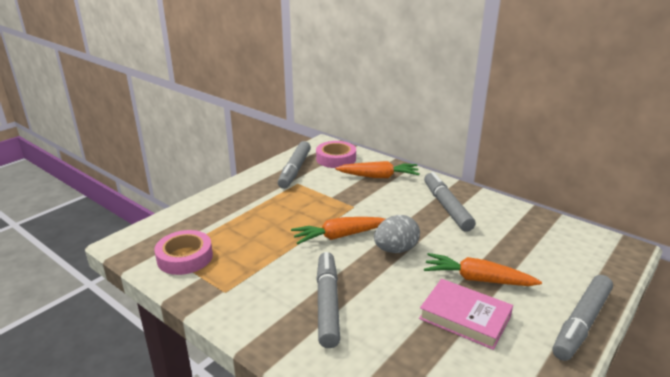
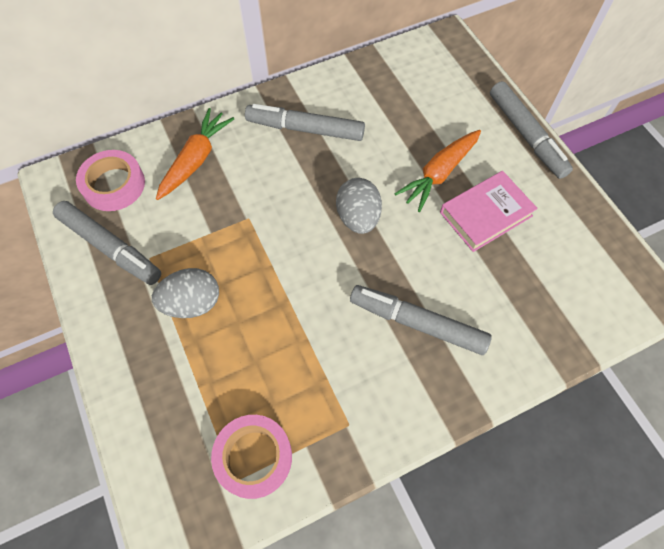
camera: 65 degrees left, 35 degrees up
(277, 205) = (192, 303): none -> grey egg
(339, 236) = (303, 261): orange carrot -> none

